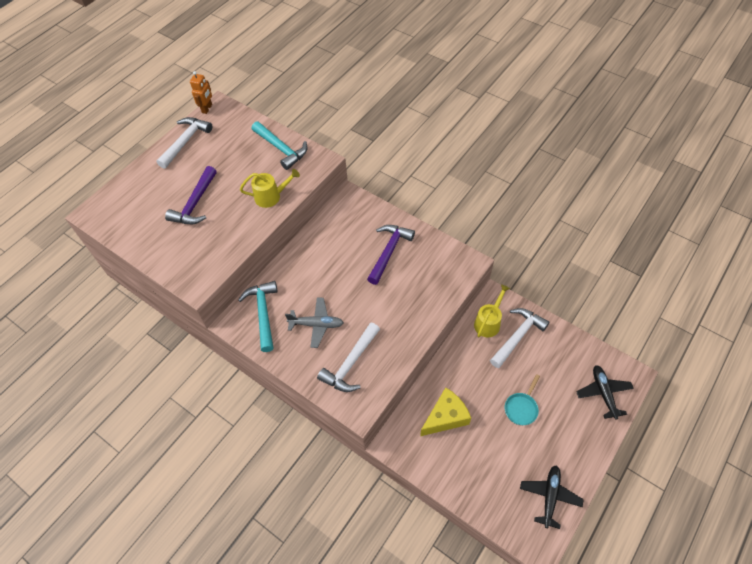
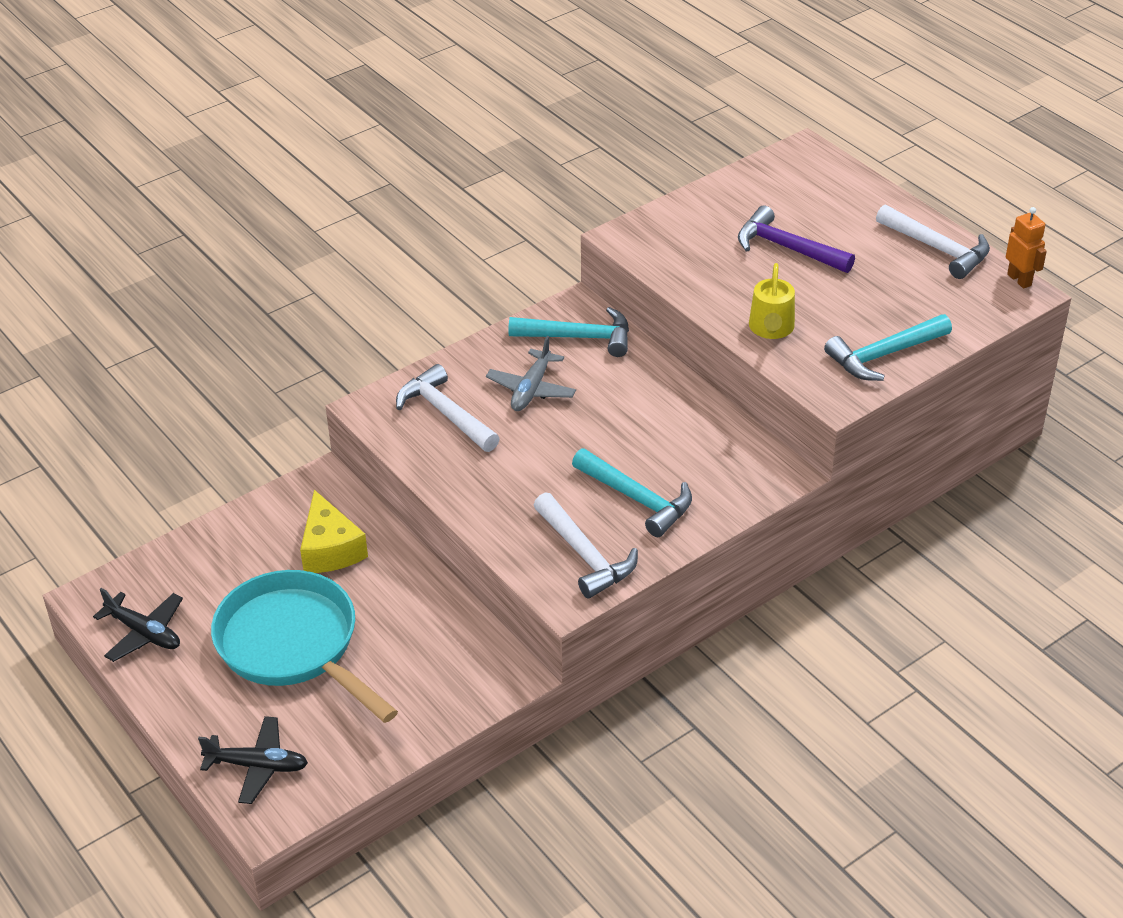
camera: 105 degrees right, 15 degrees down
(207, 108) = (1019, 280): orange robot -> orange robot turned 150 degrees counterclockwise
(389, 252) = (637, 499): purple hammer -> turquoise hammer
(488, 322) = (469, 651): yellow watering can -> none
(517, 336) = (422, 683): white hammer -> white hammer (584, 555)
(521, 408) = (293, 645): turquoise pan -> turquoise pan, size x2.43

